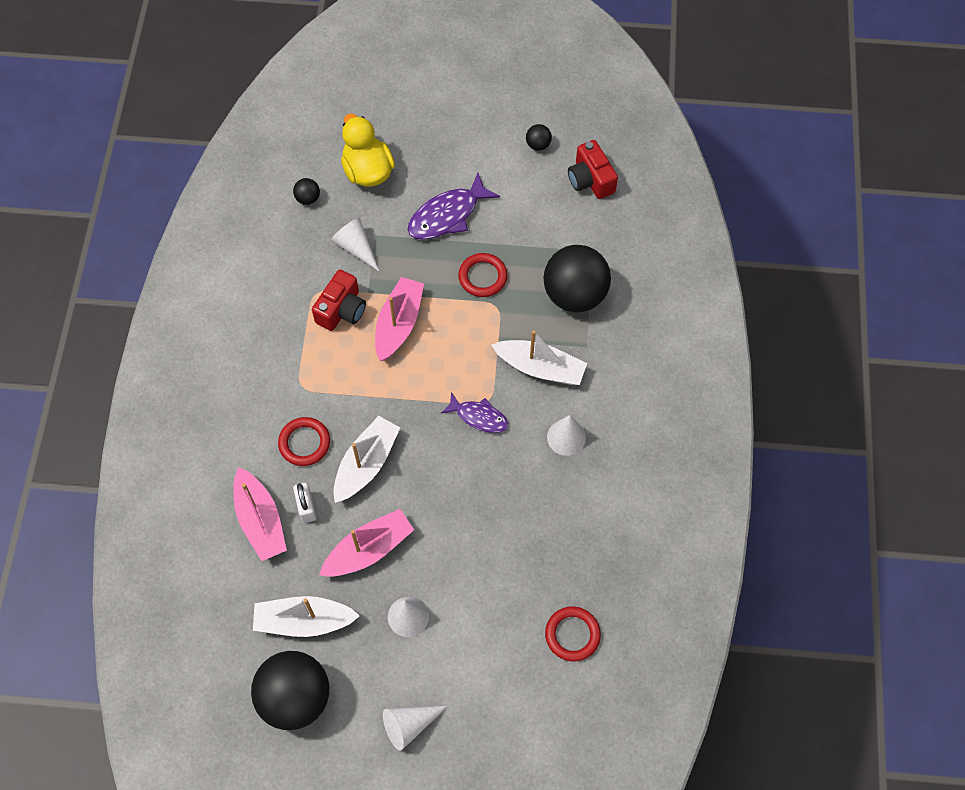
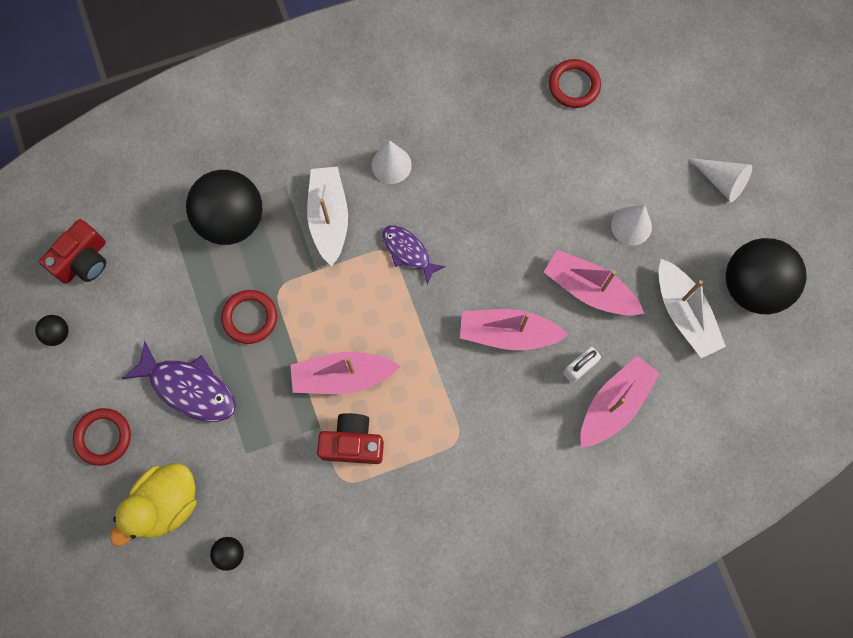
camera: 115 degrees left, 10 degrees up
(304, 443) = (516, 404): red ring -> red ring (103, 437)
(356, 247) = (270, 467): white cone -> none
(366, 464) = (508, 333): white boat -> pink boat
(479, 417) = (408, 252): purple fish -> purple fish turned 45 degrees counterclockwise

